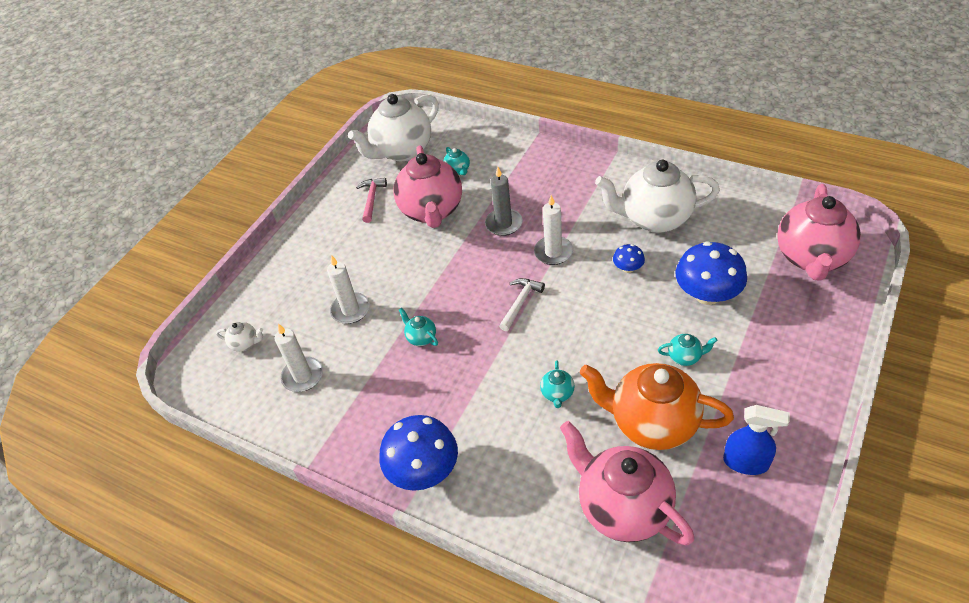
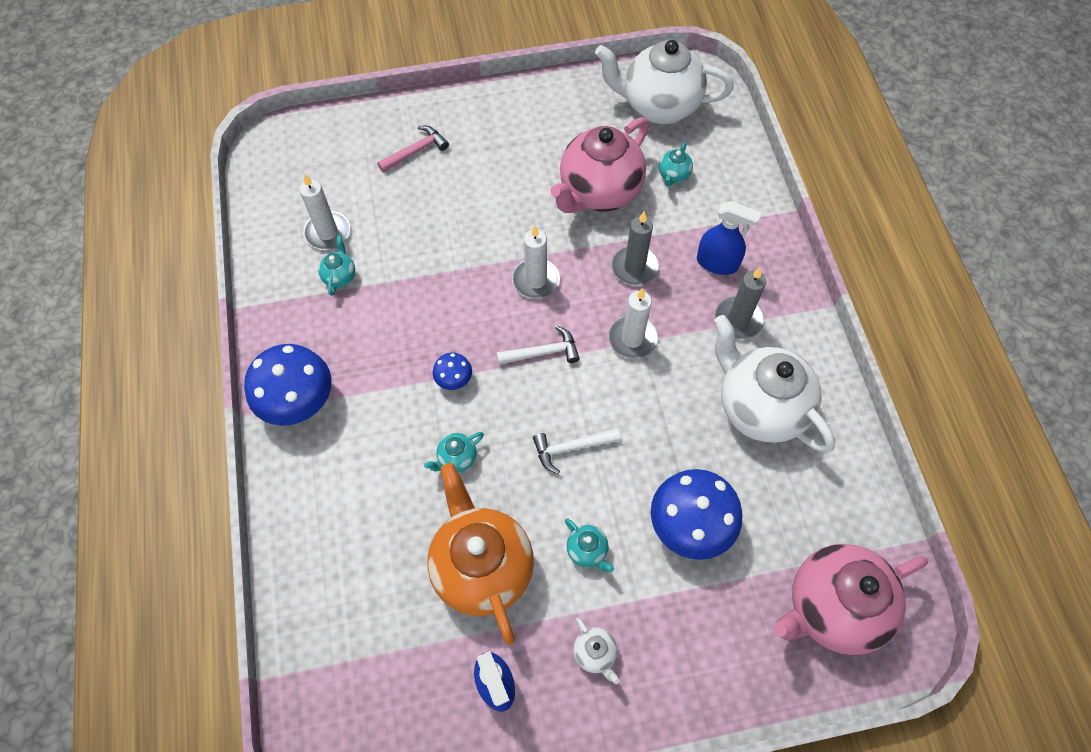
camera: 45 degrees right, 15 degrees up
(245, 344) = (329, 162): white teapot -> white teapot (595, 653)
(350, 310) = (426, 214): white candle -> white candle (536, 280)
(371, 199) = (572, 129): pink hammer -> pink hammer (415, 151)
(421, 338) = (437, 296): turquoise teapot -> turquoise teapot (340, 276)
(539, 184) = (717, 263): none -> blue spray bottle
(587, 196) = (738, 319): none -> grey candle
(604, 325) = (571, 448): none -> white hammer
(623, 507) = (369, 597): pink teapot -> none
(628, 268) = (666, 424): blue mushroom -> blue mushroom (454, 379)

